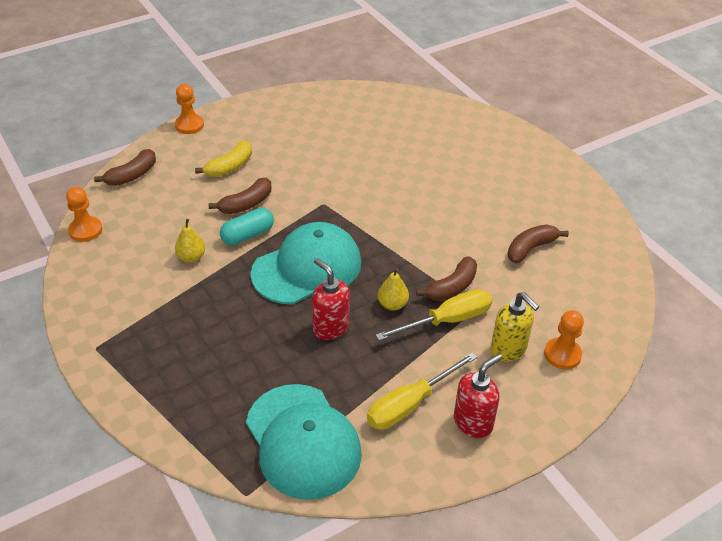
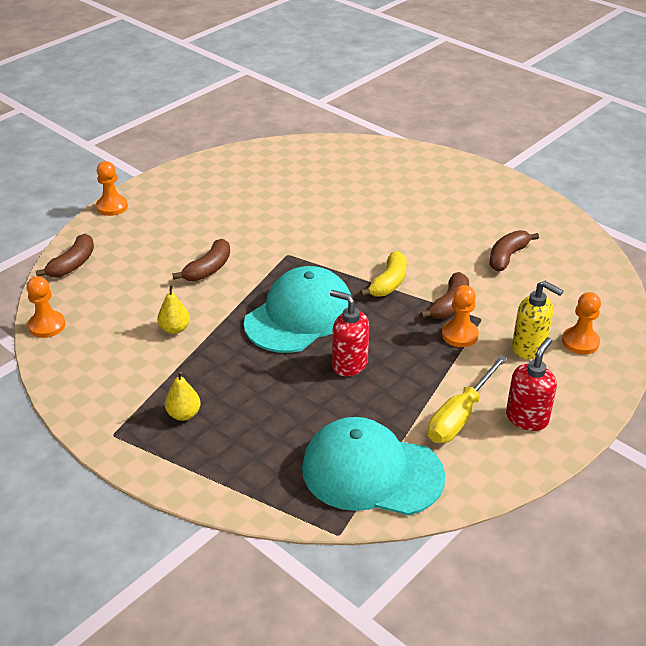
camera: 15 degrees left, 5 degrees down
(230, 167) = (174, 238): yellow banana -> yellow banana (389, 283)
(247, 235) = (224, 297): turquoise capsule -> none
(303, 441) = (371, 472): turquoise cap -> turquoise cap turned 150 degrees clockwise
(392, 304) = (400, 331): yellow pear -> yellow pear (184, 414)
(447, 320) = (459, 335): yellow screwdriver -> orange pawn

